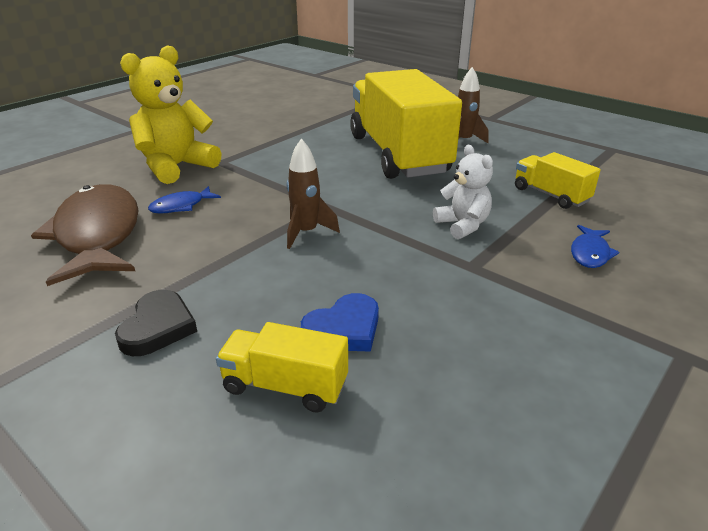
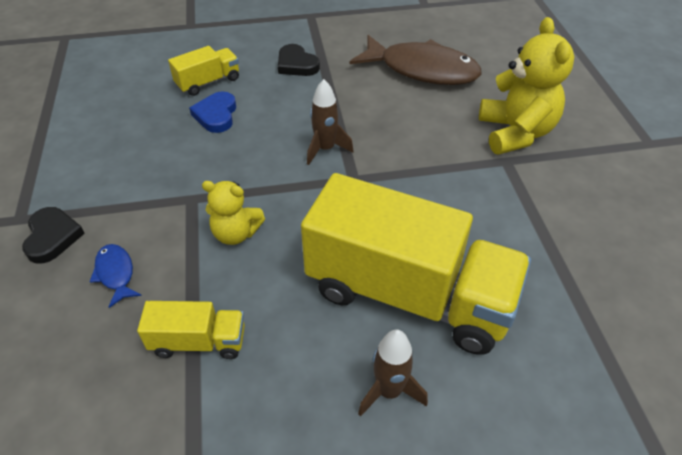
camera: 130 degrees right, 15 degrees up
(181, 206) = (431, 111): blue fish -> none
(462, 225) = (236, 233): white teddy bear -> yellow teddy bear
(645, 313) = (52, 237): none -> black heart

